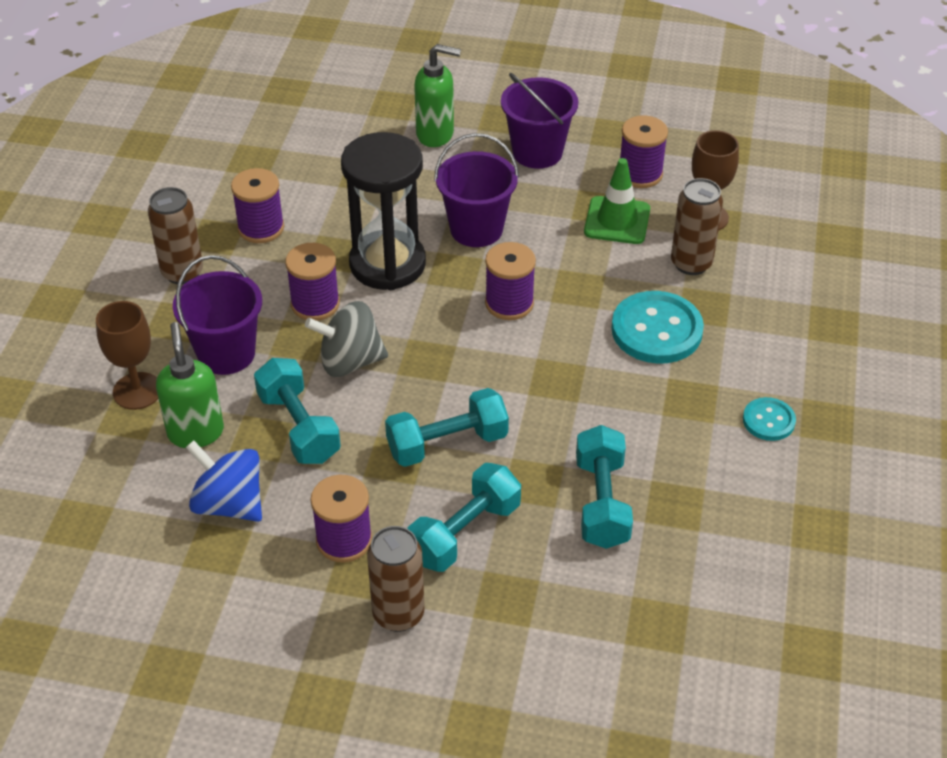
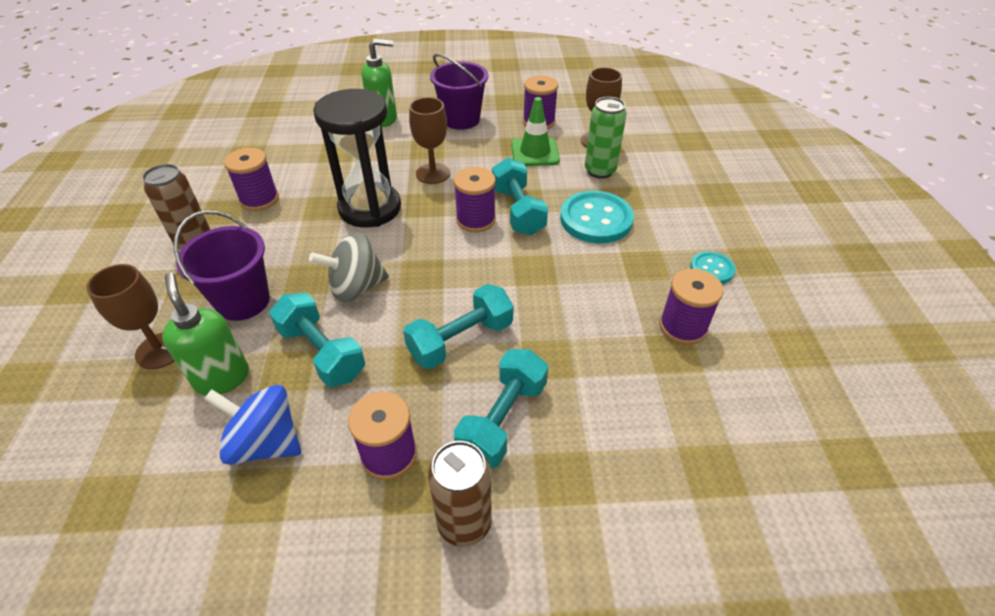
camera: 15 degrees left, 0 degrees up
(315, 304) = (316, 247): purple spool -> purple spool (682, 327)
(476, 229) = (433, 173): purple bucket -> brown goblet
(601, 502) = (612, 364): turquoise dumbbell -> turquoise dumbbell (518, 211)
(691, 263) = (600, 171): brown can -> green can

